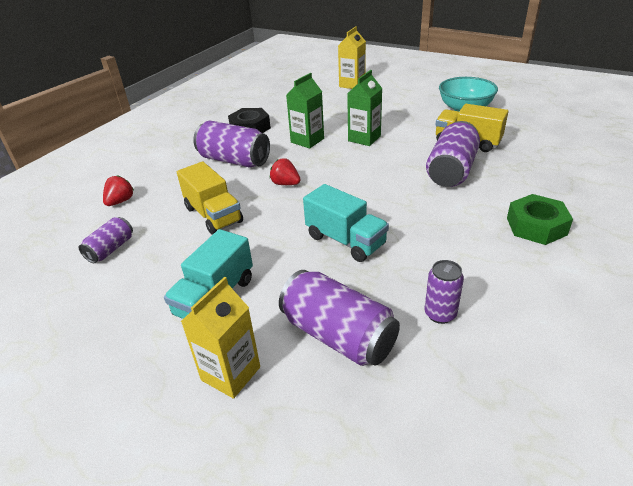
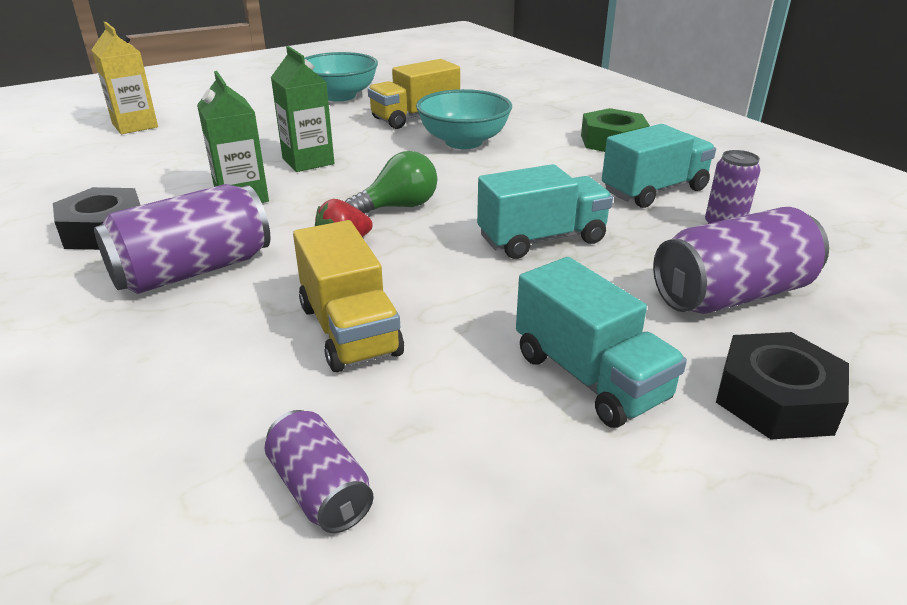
camera: 65 degrees left, 5 degrees down
(120, 201) = (132, 445): red strawberry -> none
(213, 215) = (349, 330): yellow truck -> yellow truck turned 75 degrees clockwise
(230, 373) = (776, 398): yellow carton -> black nut
(339, 183) = (398, 207): none -> green light bulb
(451, 171) = (463, 142): purple can -> turquoise bowl
(466, 267) = (654, 191): none -> turquoise truck

